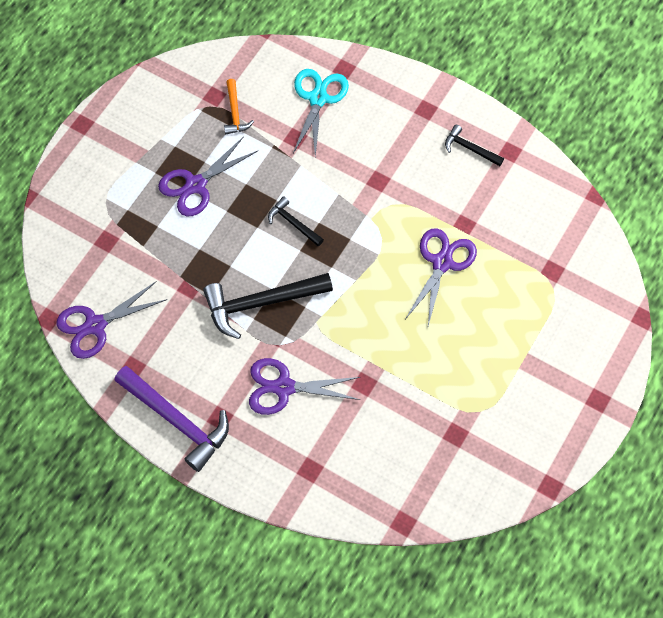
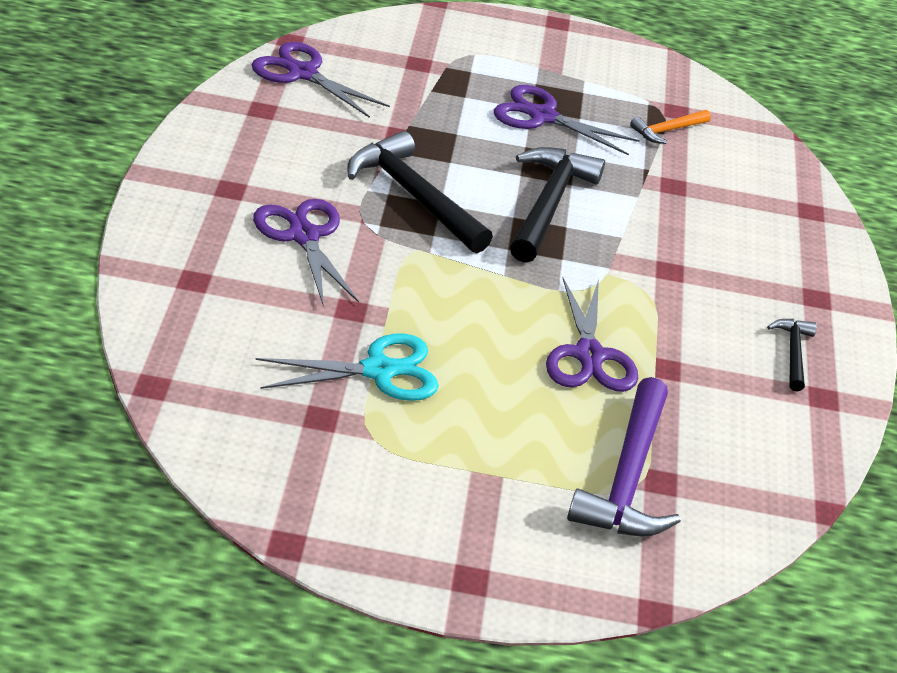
camera: 60 degrees right, 25 degrees down
(176, 421) = (208, 155): purple hammer -> purple hammer (627, 477)
(293, 223) = (548, 204): black hammer -> black hammer, size x1.93
(318, 98) = (746, 195): turquoise scissors -> turquoise scissors (378, 371)
(442, 263) = (589, 355): purple scissors -> purple scissors turned 90 degrees clockwise

